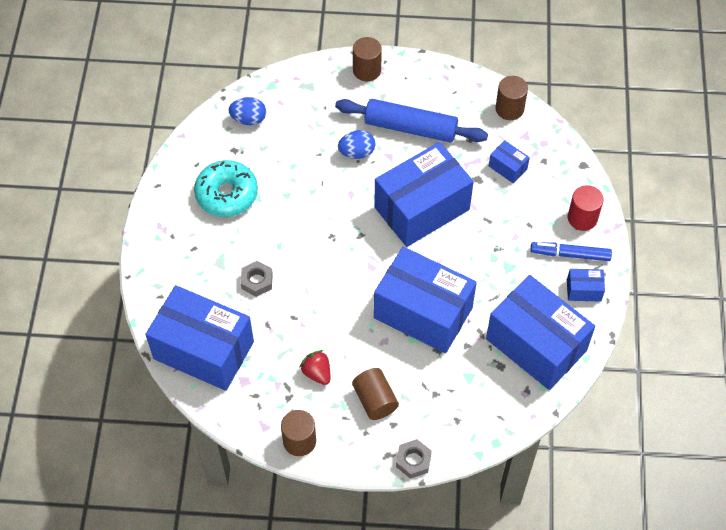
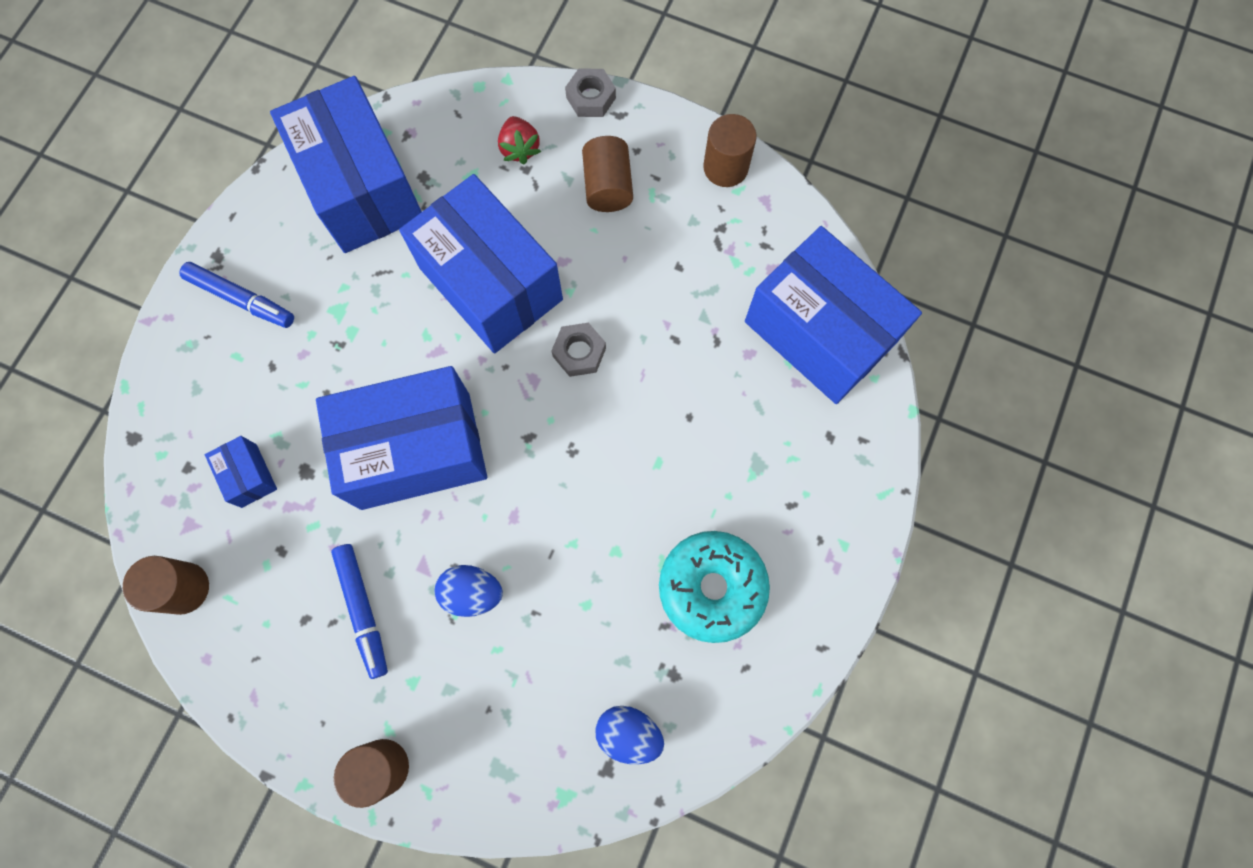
camera: 160 degrees left, 15 degrees up
(257, 281) = (711, 414): grey nut -> grey nut (579, 352)
(317, 373) = (671, 248): red strawberry -> red strawberry (520, 149)
(410, 128) = (363, 610): blue rolling pin -> blue marker
(582, 218) = (189, 349): red cylinder -> none
(584, 290) = (255, 240): blue box -> none

